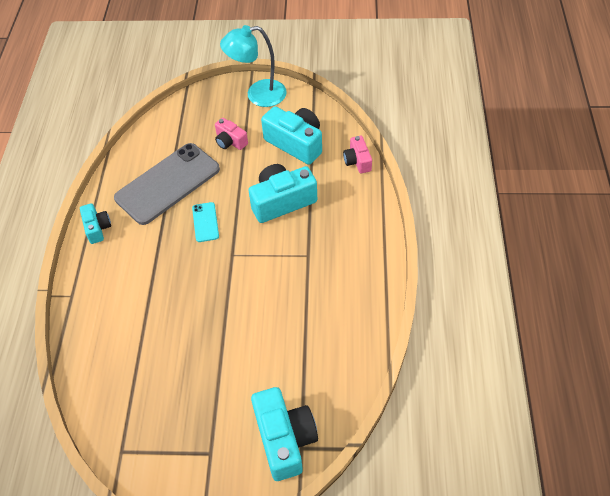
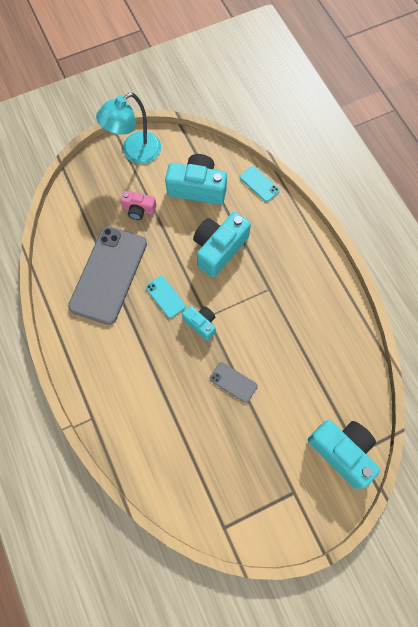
camera: 30 degrees left, 15 degrees up
(97, 228) = (72, 345): turquoise camera -> turquoise camera (200, 324)
(218, 323) = (233, 382): none -> grey phone
(357, 161) = (259, 184): pink camera -> turquoise phone

